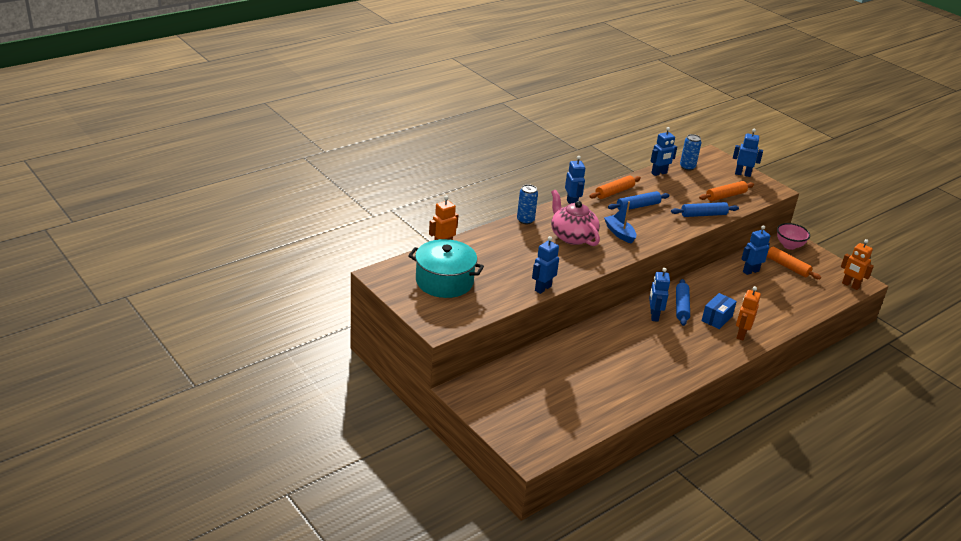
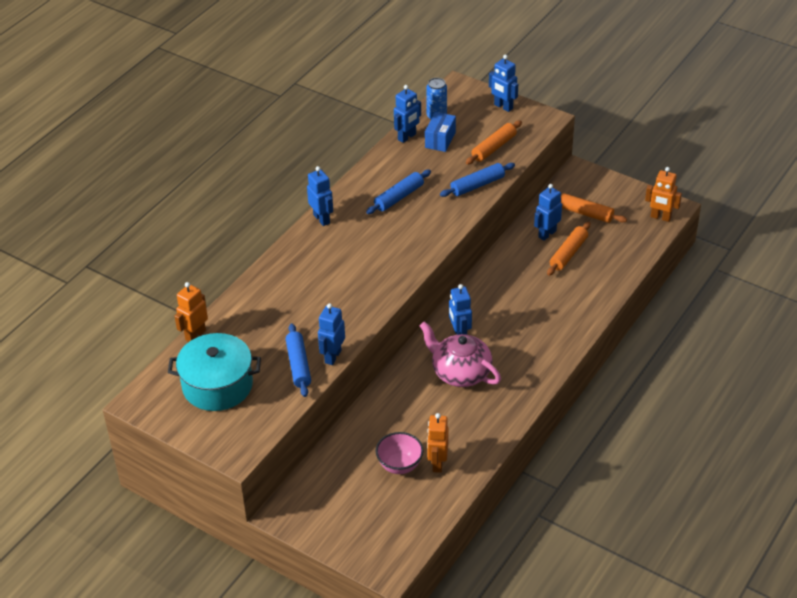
camera: 15 degrees left, 10 degrees up
(525, 220) = (276, 262): blue can -> none
(572, 236) = (339, 268): pink teapot -> pink teapot (460, 372)
(614, 192) = (365, 184): orange rolling pin -> orange rolling pin (568, 253)
(619, 233) = (391, 246): blue boat -> none
(681, 307) = (486, 311): blue rolling pin -> blue rolling pin (298, 365)
(717, 318) = (529, 314): blue box -> blue box (440, 140)
(741, 334) = (562, 328): orange robot -> orange robot (437, 463)
(742, 174) = (503, 107): blue robot -> blue robot turned 135 degrees counterclockwise
(789, 246) = (579, 181): pink bowl -> pink bowl (399, 465)

